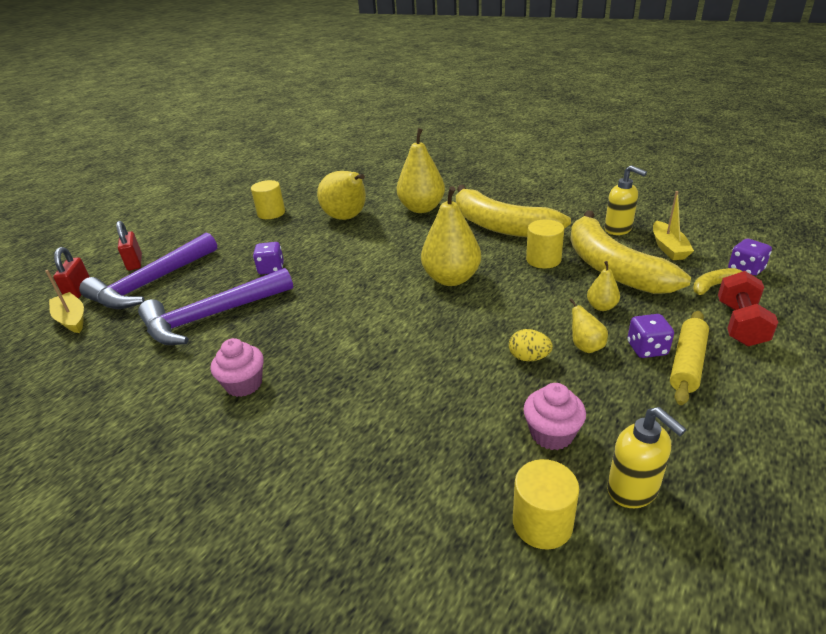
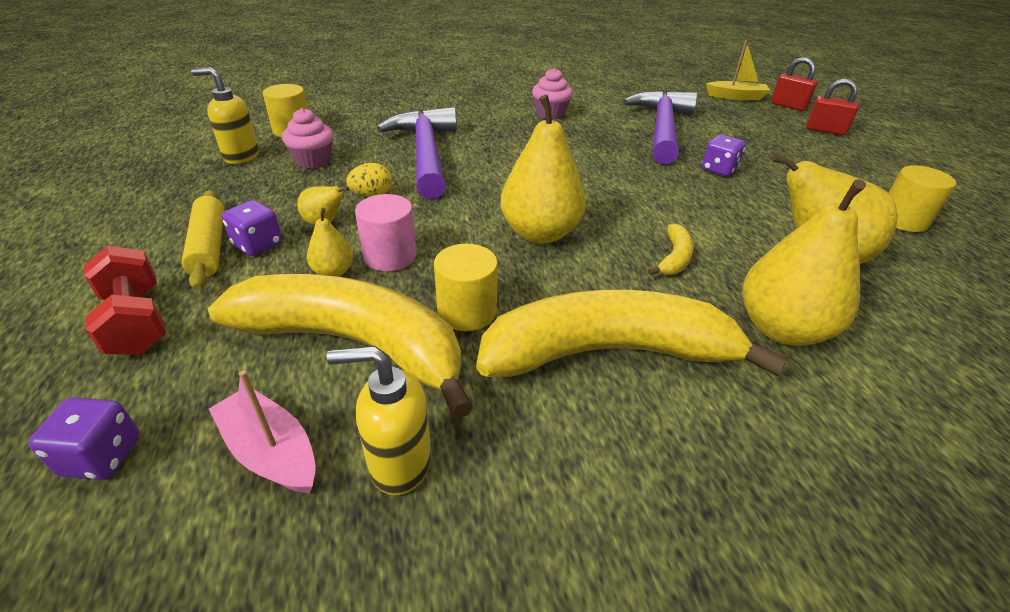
camera: 130 degrees right, 5 degrees up
(152, 283) = (764, 126): purple hammer -> purple hammer (426, 154)
(558, 302) = (390, 256): none -> pink cylinder
(668, 248) = (271, 451): yellow boat -> pink boat
(715, 286) = (170, 382): yellow banana -> yellow banana (674, 258)

